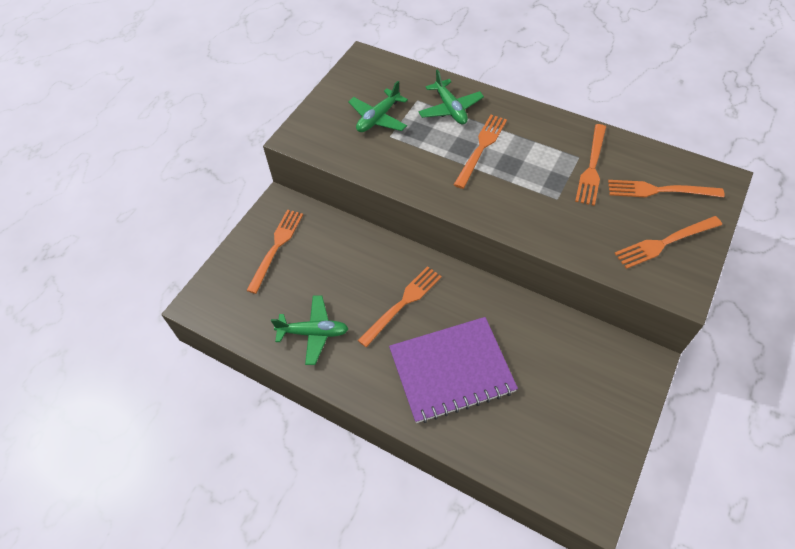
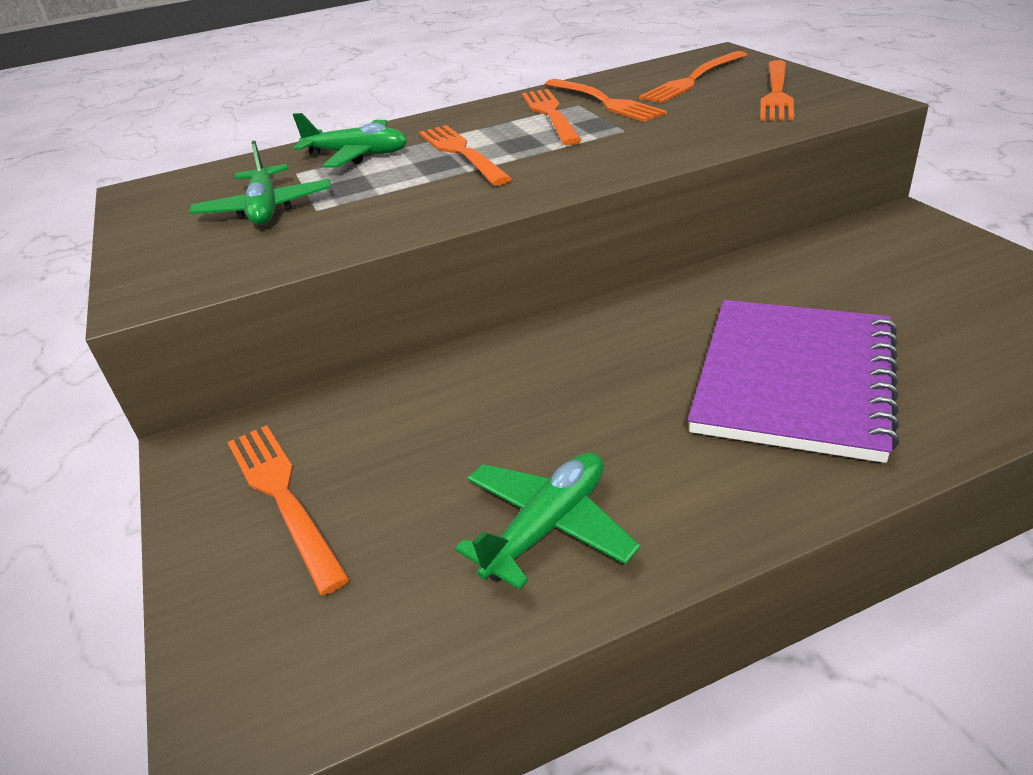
camera: 50 degrees left, 20 degrees down
(403, 303) = (603, 381): orange fork -> orange fork (549, 114)

